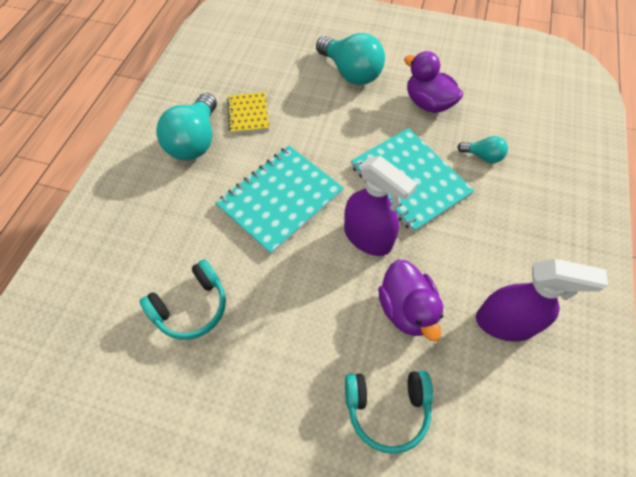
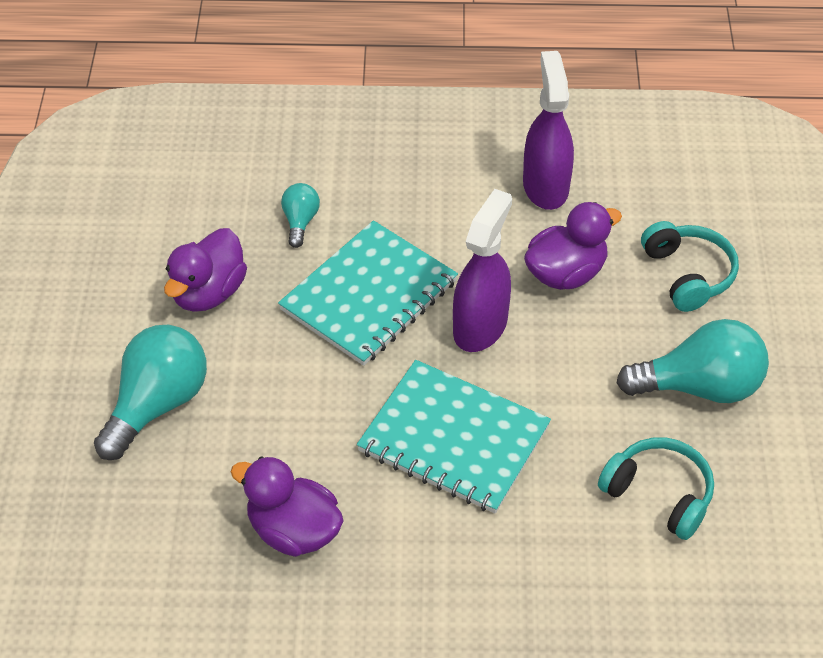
camera: 105 degrees left, 10 degrees down
(195, 141) = (376, 592): turquoise light bulb -> turquoise light bulb (700, 387)
(248, 114) = (293, 531): yellow notebook -> purple duck

